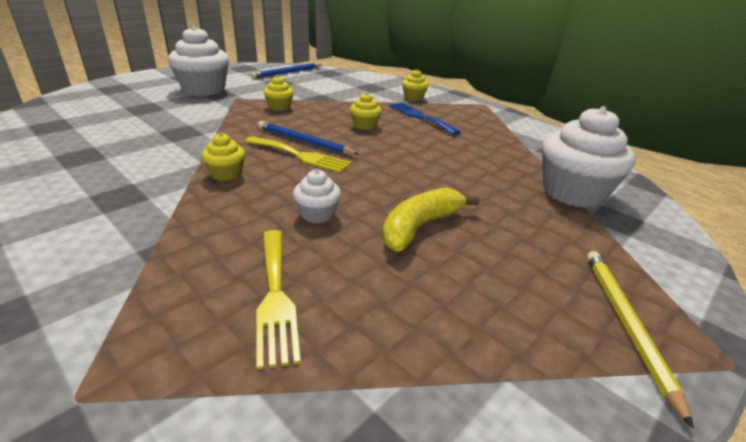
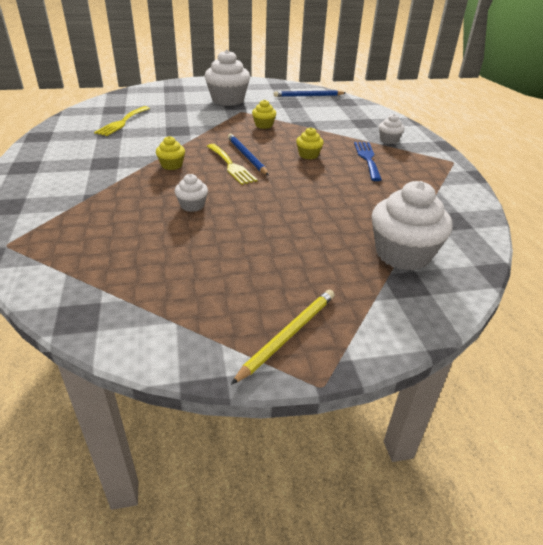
camera: 35 degrees right, 5 degrees up
(275, 296) = (118, 239): yellow fork -> yellow fork (122, 122)
(413, 97) = (389, 140): yellow cupcake -> white cupcake
(420, 227) = (243, 234): yellow banana -> none

